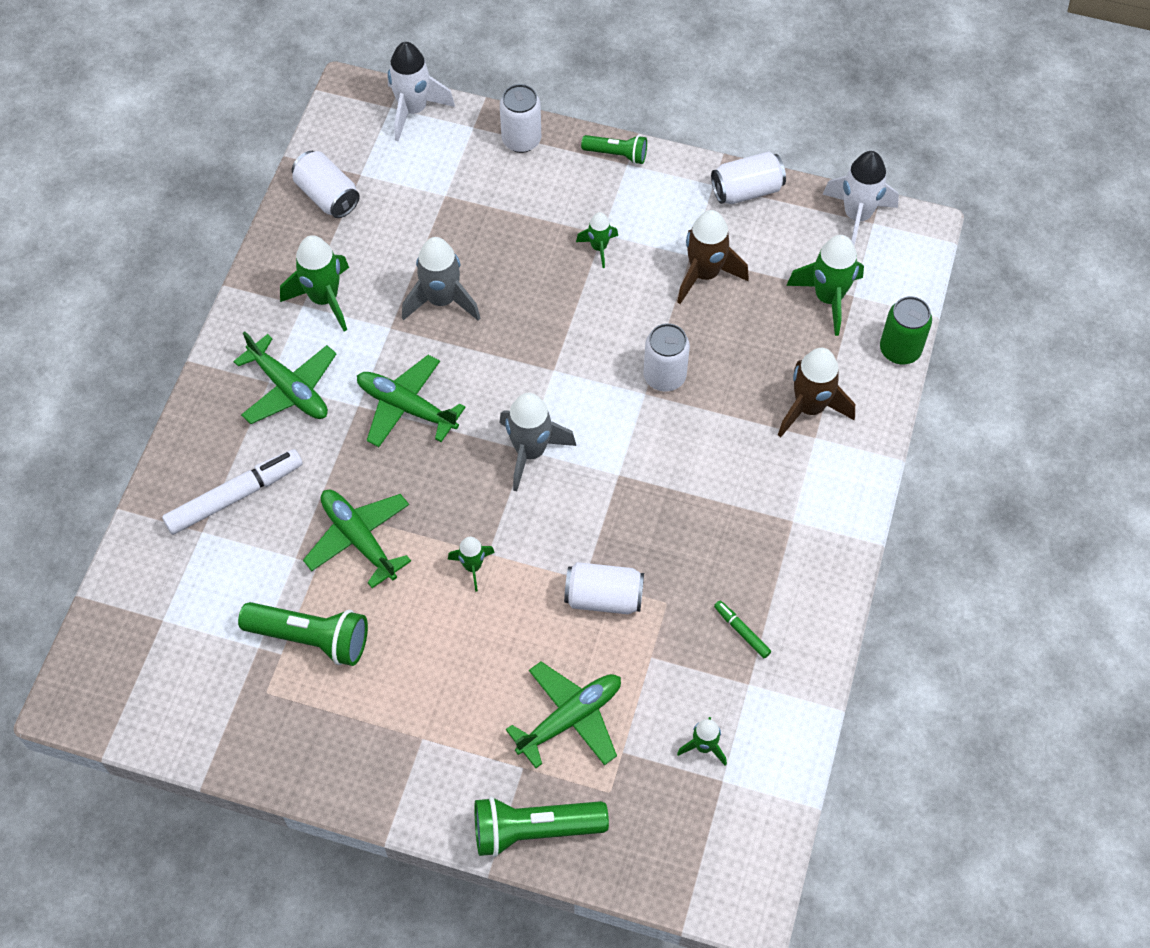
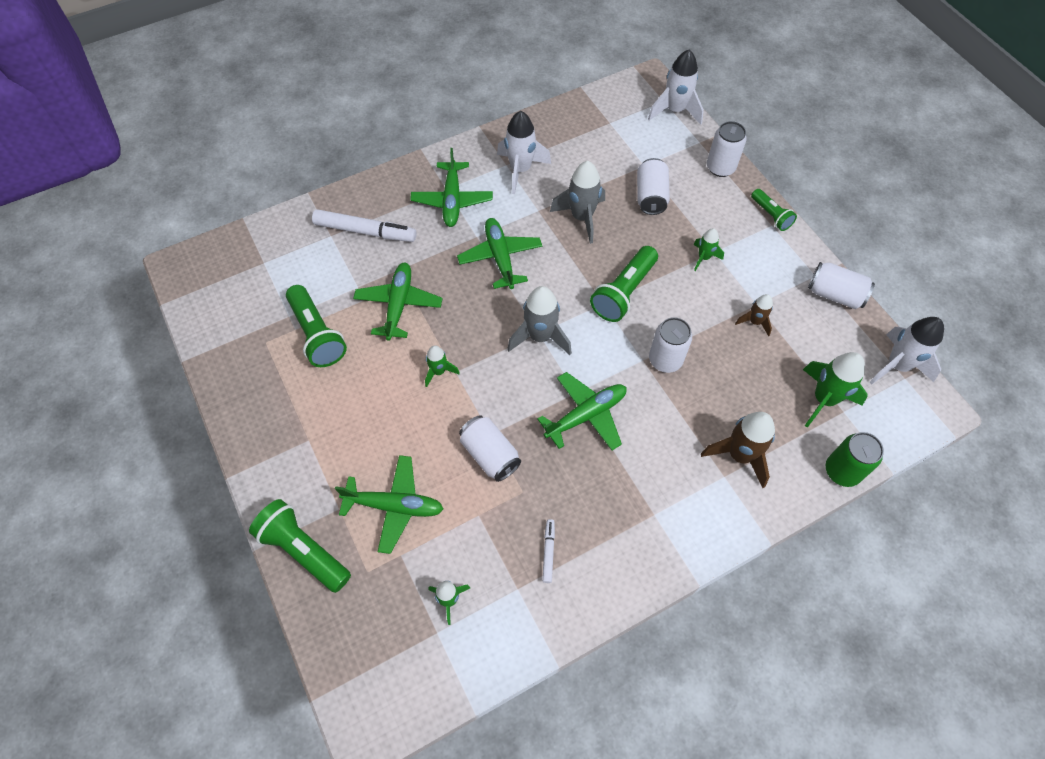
camera: 45 degrees right, 0 degrees up
(324, 299) = (520, 170): green rocket -> white rocket
(327, 196) = (580, 121): white can -> white can (651, 196)
(561, 343) = (623, 292): none -> green flashlight
(649, 487) = (586, 415): none -> green plane
(704, 274) = (754, 322): brown rocket -> brown rocket, size x0.56
(741, 631) = (548, 552): green marker -> white marker

